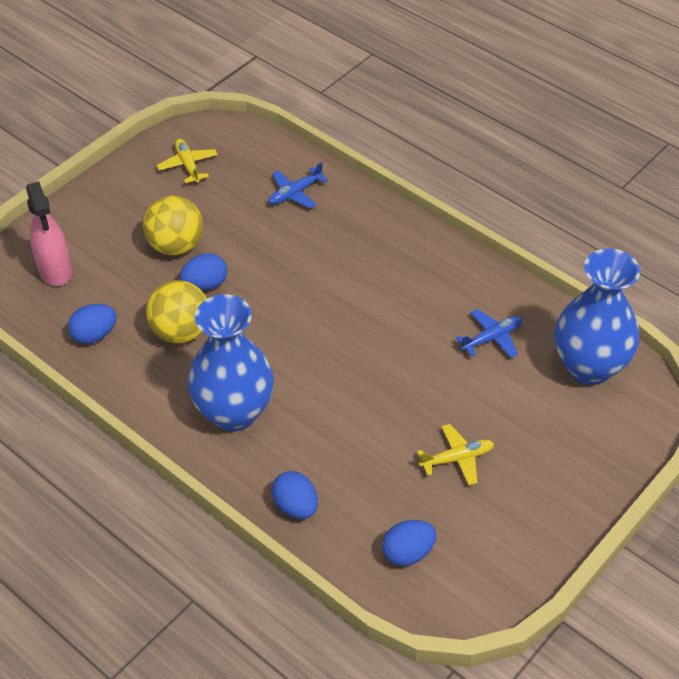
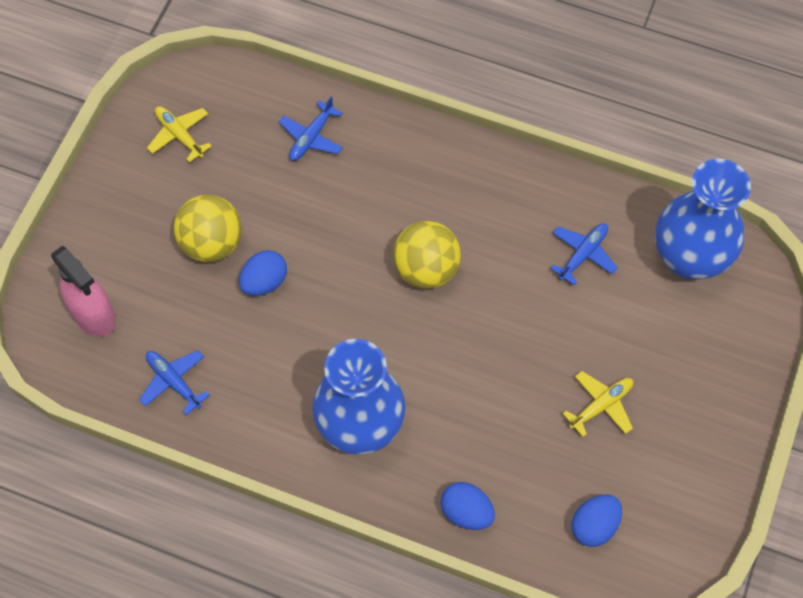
camera: 20 degrees left, 15 degrees up
(94, 335) = (174, 382): blue egg -> blue plane
(181, 332) = (264, 348): yellow ball -> yellow ball (426, 269)

